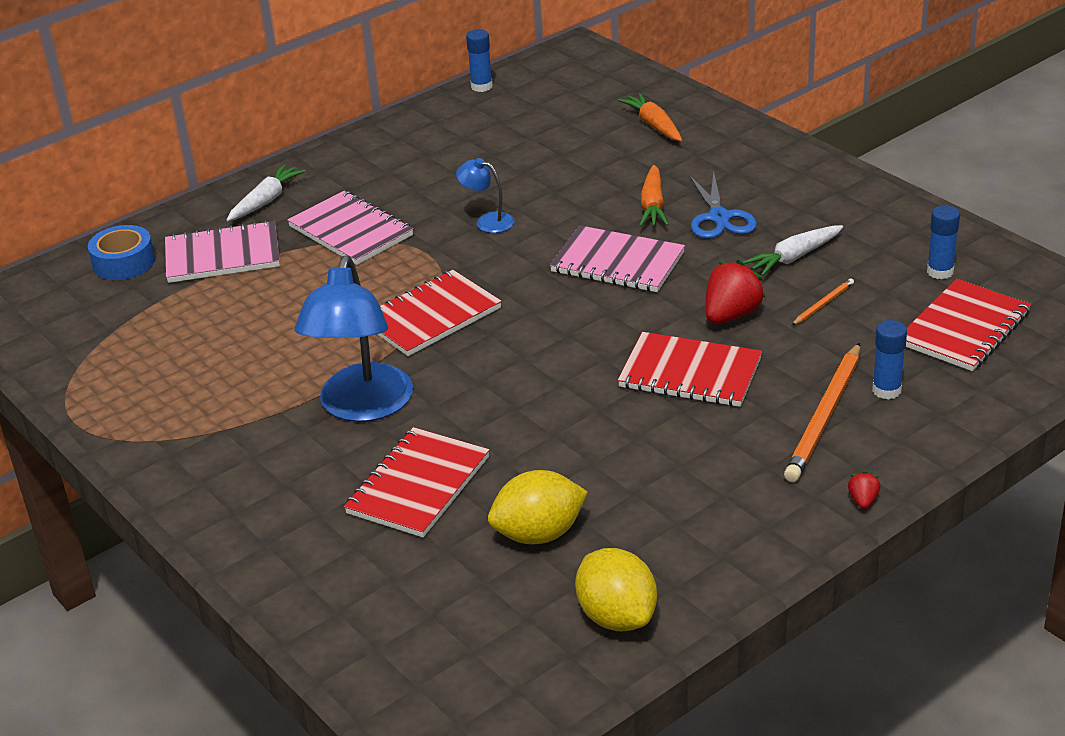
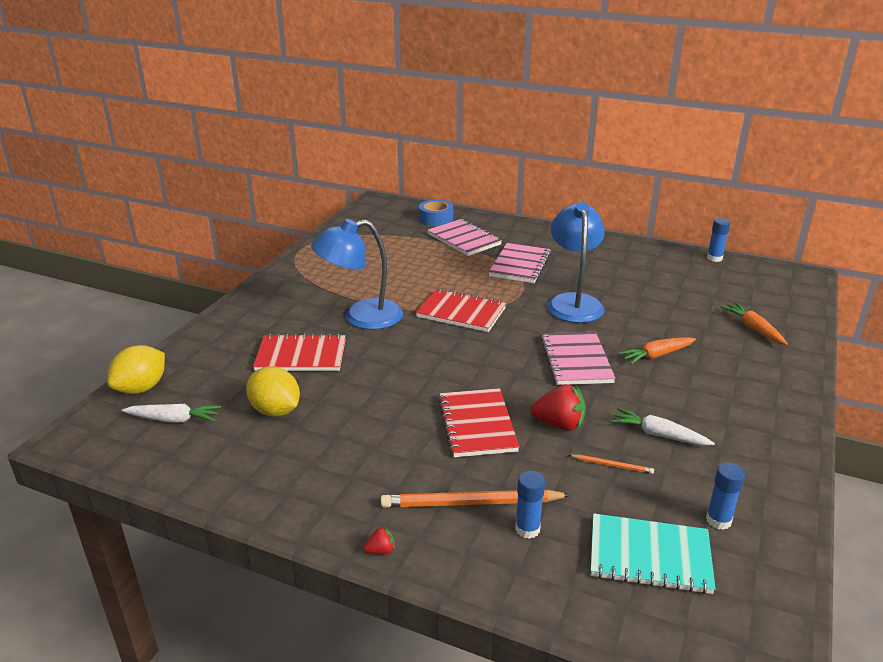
camera: 60 degrees right, 5 degrees down
(266, 201) = (523, 235): white carrot -> white carrot (174, 419)
(487, 221) = (573, 302): blue lamp -> blue lamp, size x2.14
(617, 617) = (207, 464): yellow lemon -> yellow lemon (141, 388)
(654, 125) = (753, 329): orange carrot -> orange carrot turned 60 degrees counterclockwise
(719, 218) = (672, 387): blue scissors -> none
(963, 328) = (649, 555): red notebook -> turquoise notebook

